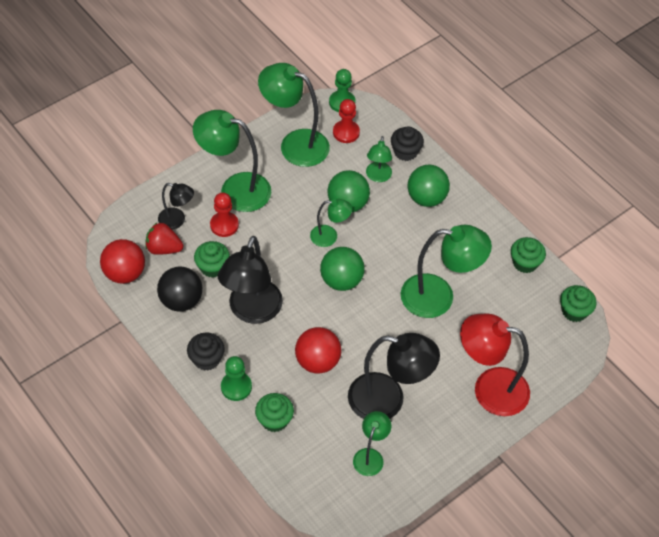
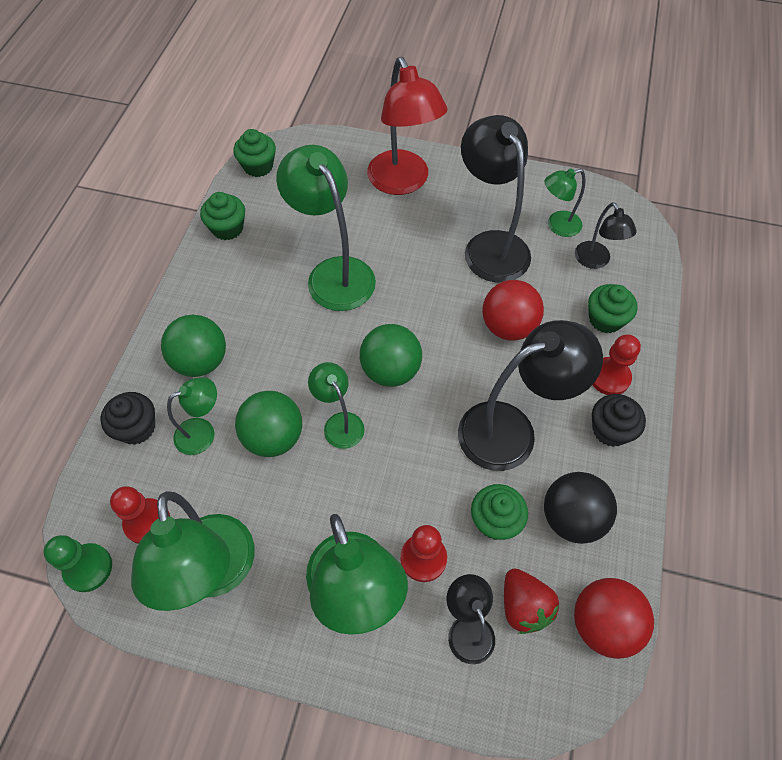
camera: 125 degrees left, 5 degrees up
(236, 387) = (609, 377): green pawn -> red pawn
(321, 454) = (595, 261): none -> black lamp

